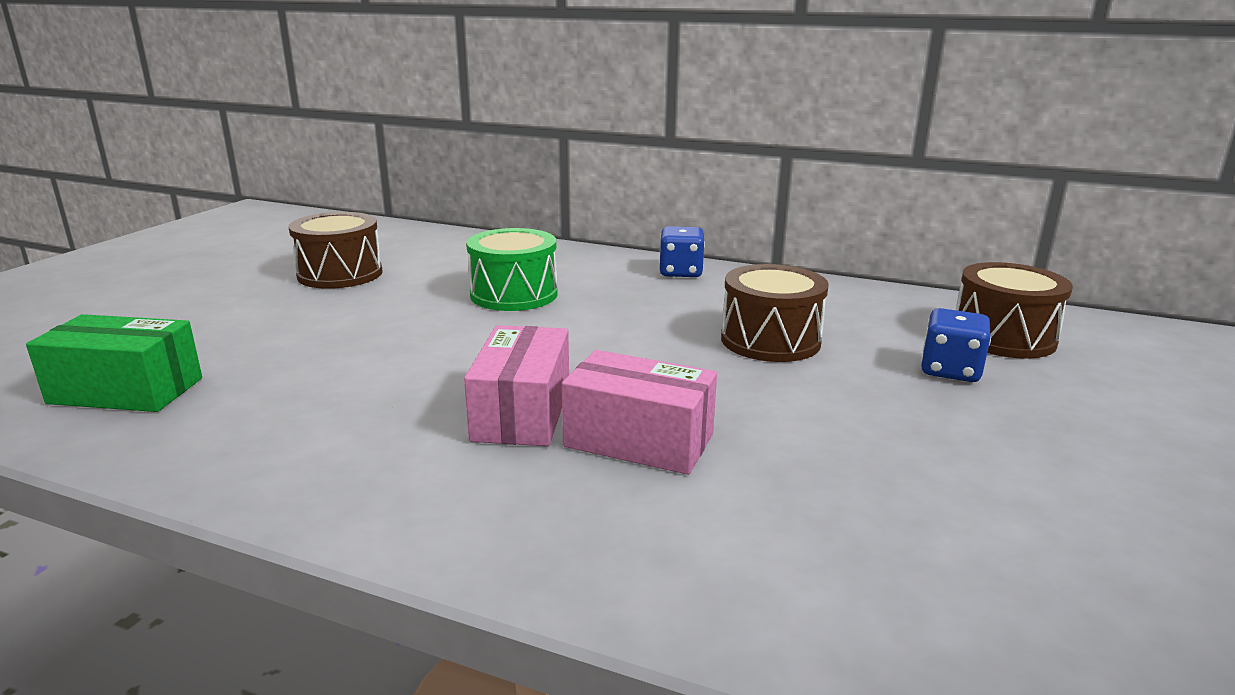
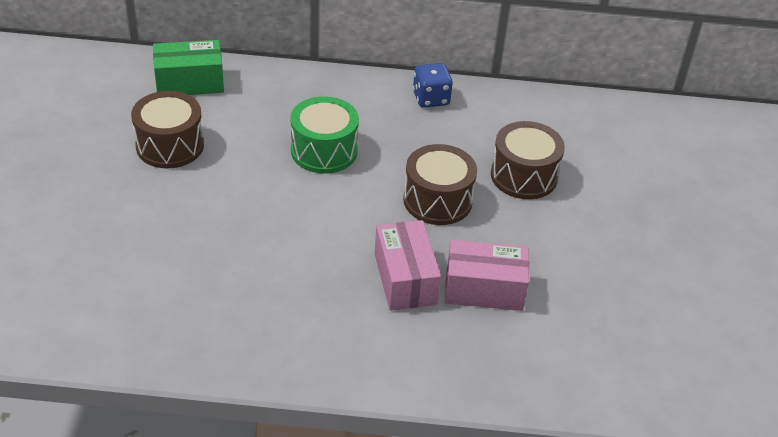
camera: 20 degrees left, 20 degrees up
(126, 391) = (138, 310): green box -> green box (189, 82)
(950, 370) = (638, 188): blue dice -> none
(1003, 337) = (664, 145): brown drum -> brown drum (437, 200)

